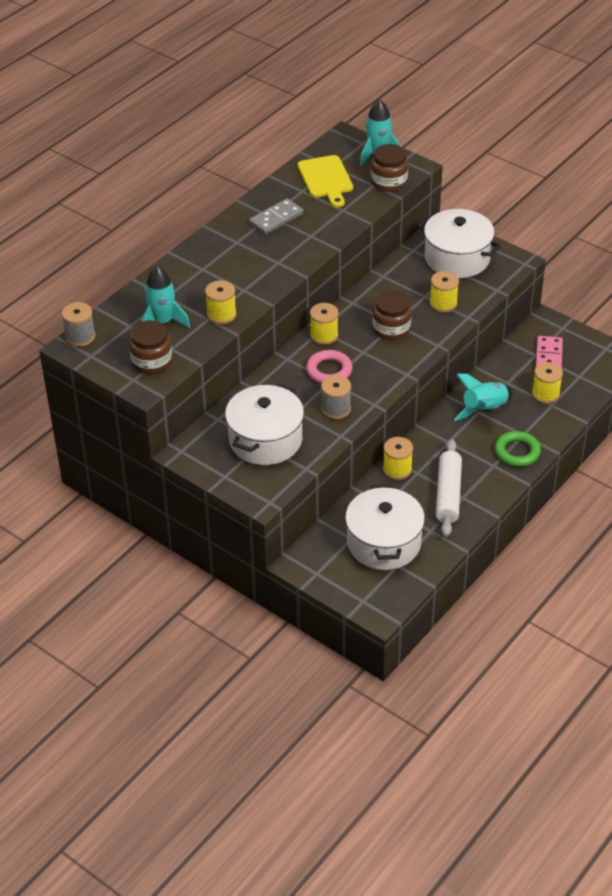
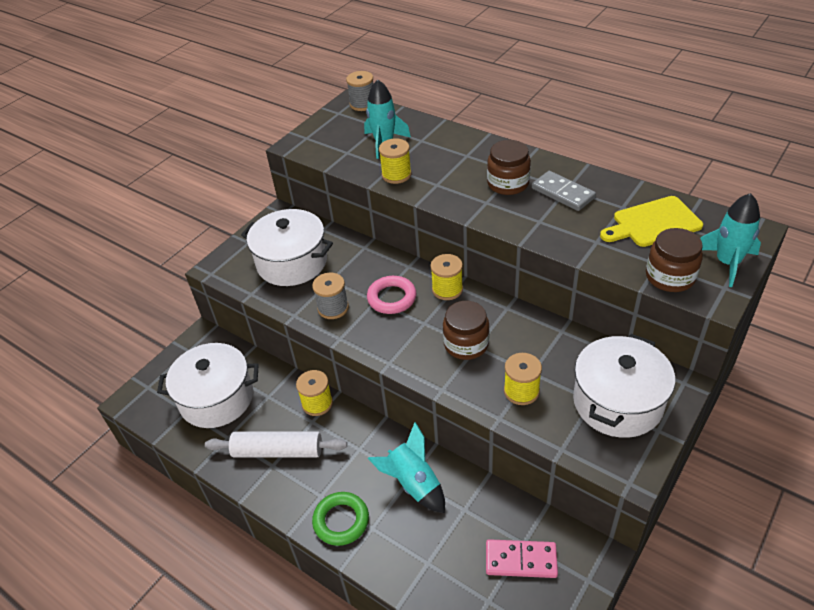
camera: 90 degrees right, 0 degrees up
(151, 361) = (329, 144): brown jar -> brown jar (508, 183)
(545, 394) = (447, 555): yellow spool -> none

